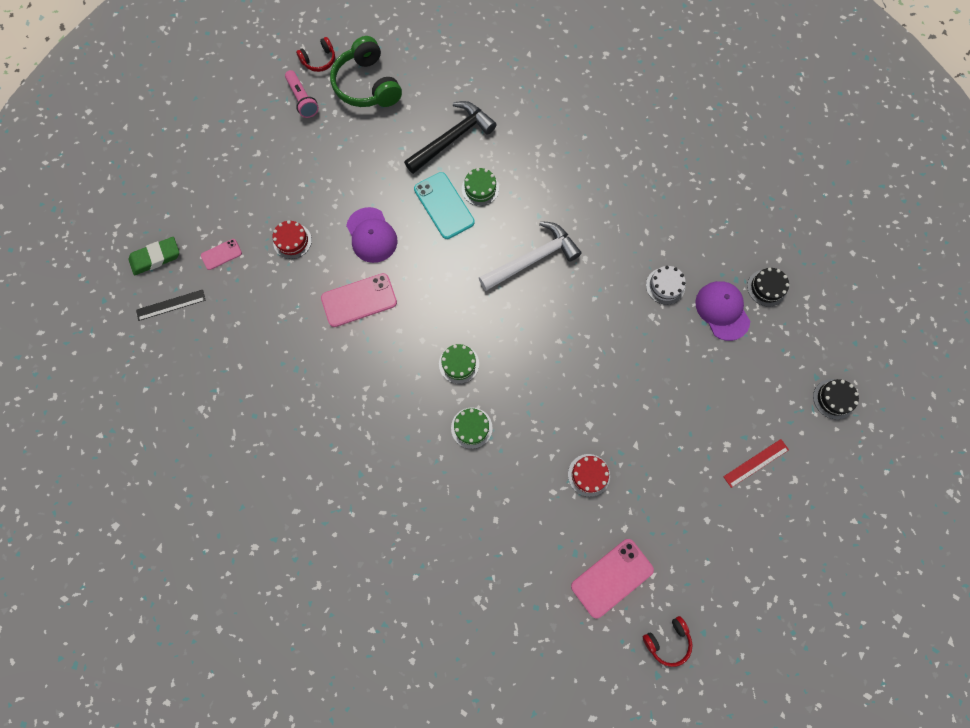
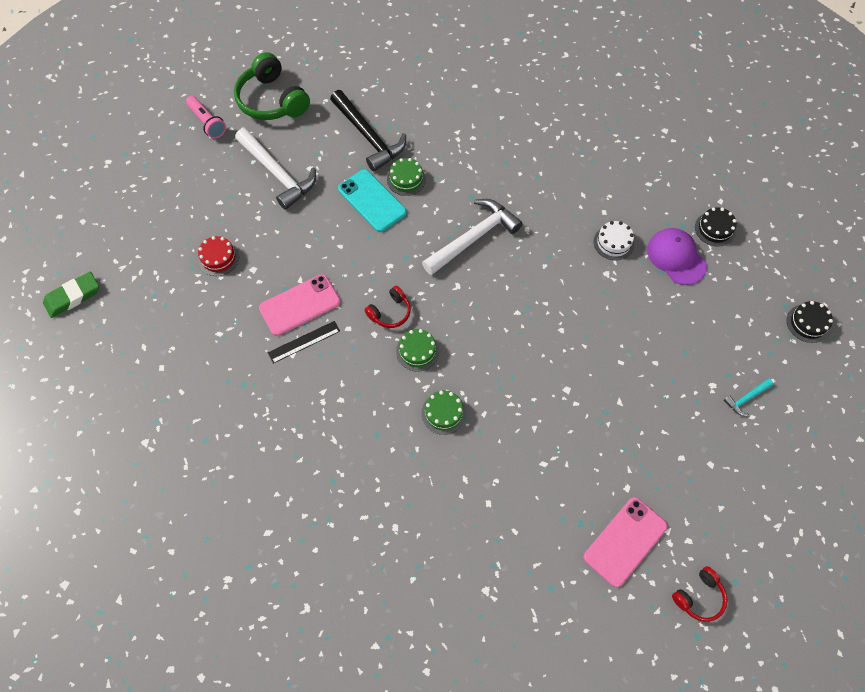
camera: 10 degrees left, 10 degrees down
(171, 305) = (96, 341): black ruler -> black ruler (304, 342)
(221, 254) = (144, 282): pink phone -> none
(319, 60) = (218, 84): red headphones -> red headphones (390, 312)
(360, 164) = (278, 174): none -> white hammer
(371, 235) = (302, 240): purple cap -> none
(452, 138) = (369, 137): black hammer -> black hammer turned 105 degrees clockwise
(588, 475) = (577, 440): red cake -> none
(756, 463) = (746, 398): red ruler -> turquoise hammer

